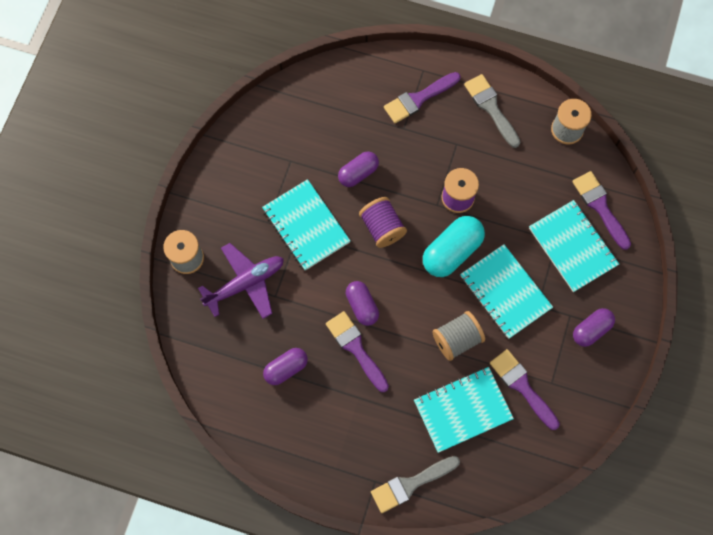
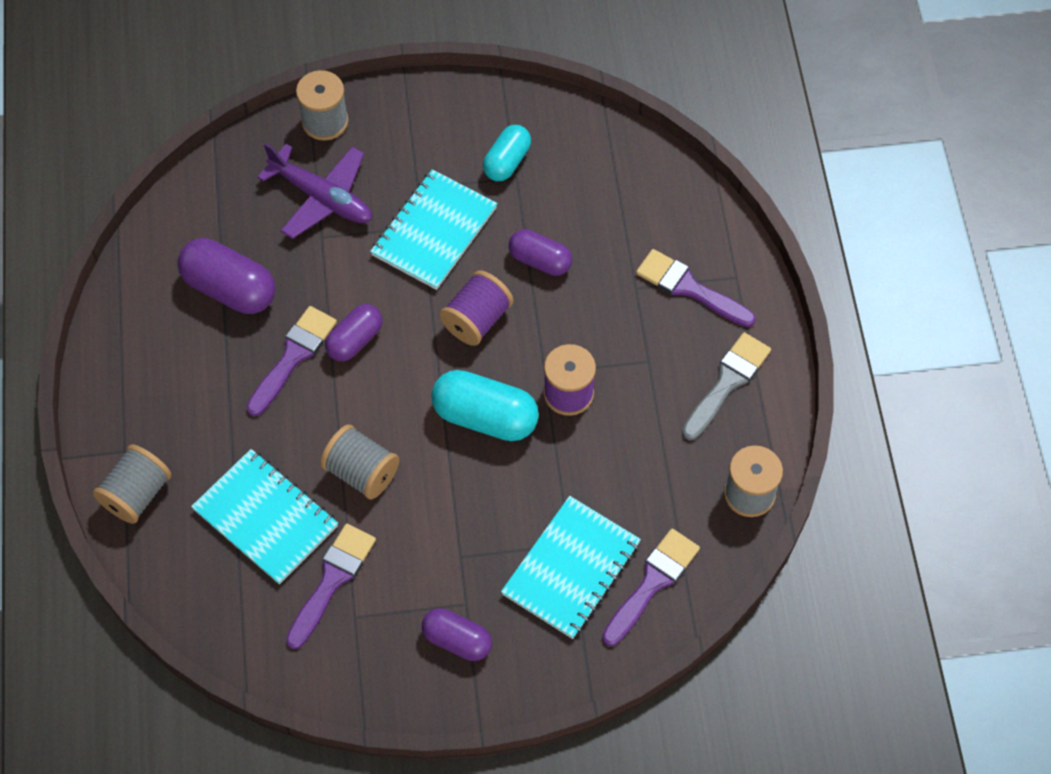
camera: 65 degrees right, 10 degrees down
(276, 161) = (507, 161): none -> turquoise capsule
(286, 368) = (230, 288): purple capsule -> purple capsule, size x1.56
(410, 484) = (137, 494): grey brush -> grey spool
(505, 292) = (459, 506): turquoise notebook -> none

